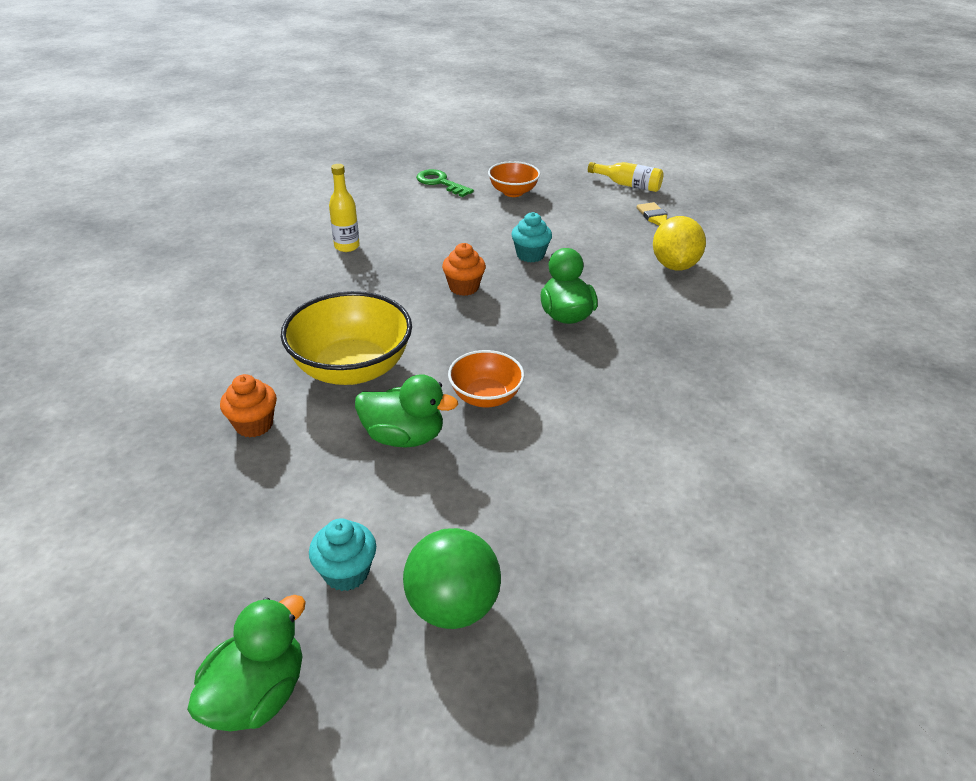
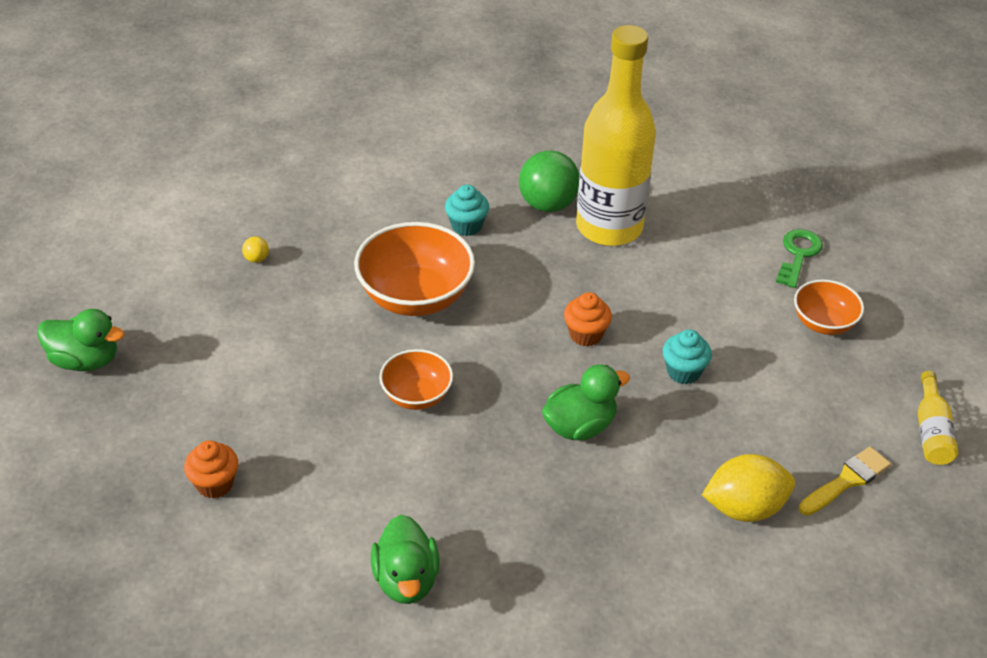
camera: 70 degrees right, 5 degrees up
(200, 474) = (256, 259): none -> yellow ball
(254, 424) = (320, 265): orange cupcake -> orange cupcake (215, 484)
(346, 572) = (190, 369): turquoise cupcake -> turquoise cupcake (466, 226)
(347, 246) = (609, 227): yellow bottle -> yellow bottle, size x2.41
(352, 368) = (415, 297): yellow bowl -> orange bowl
(404, 436) = (342, 357): green duck -> green duck (406, 580)
(452, 605) = (177, 435): green ball -> green ball (547, 204)

